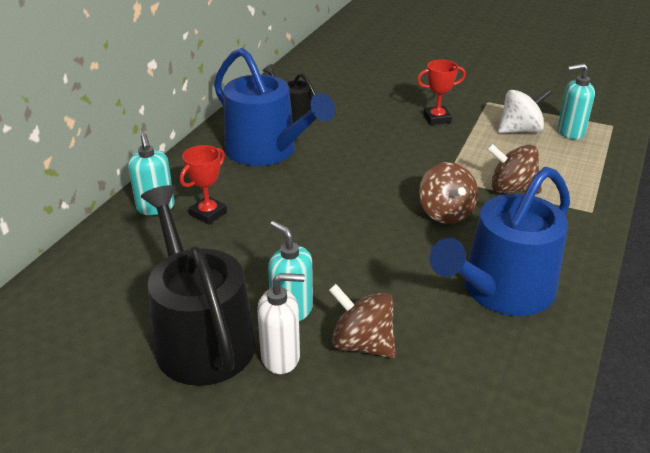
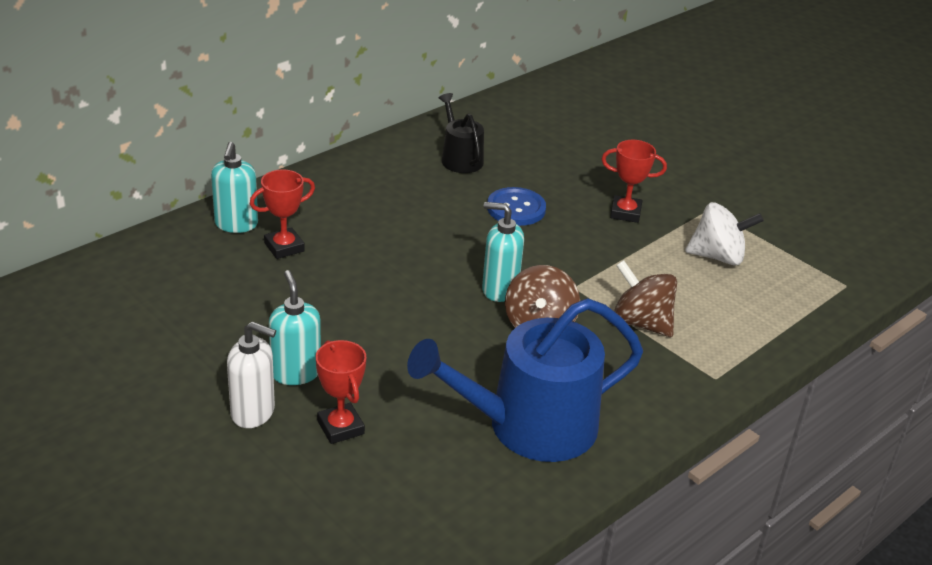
camera: 20 degrees right, 0 degrees up
(201, 336) = (193, 367): black watering can -> none
(267, 150) = (396, 195): blue watering can -> none
(361, 136) = (516, 208): none -> blue button
(362, 344) = (340, 427): brown spinning top -> red trophy
(570, 132) = (780, 277): turquoise soap dispenser -> turquoise soap dispenser (499, 289)

